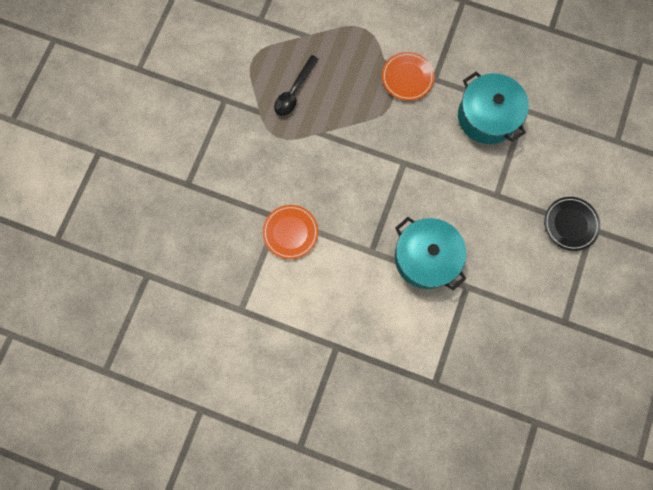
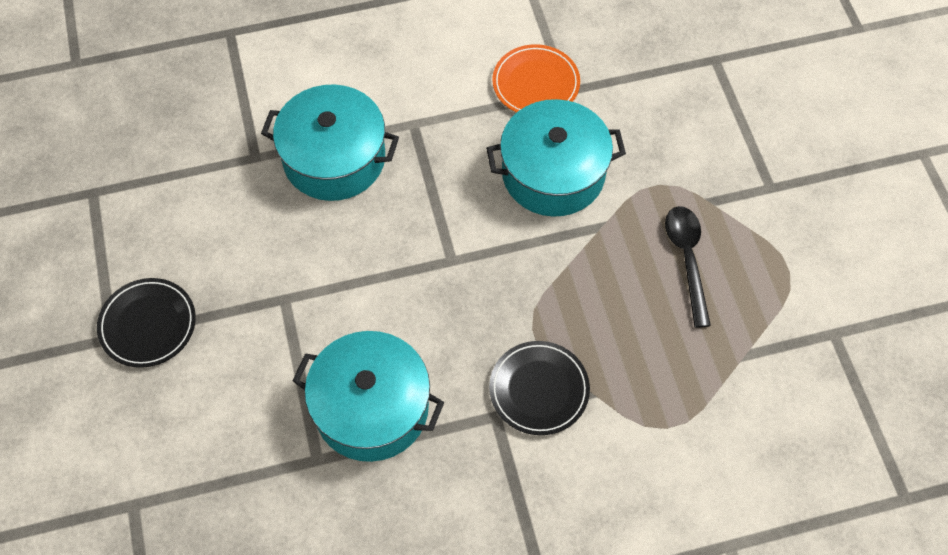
camera: 145 degrees right, 15 degrees down
(321, 175) = (553, 173): none -> turquoise pot
(407, 78) = (539, 389): orange plate -> black plate

